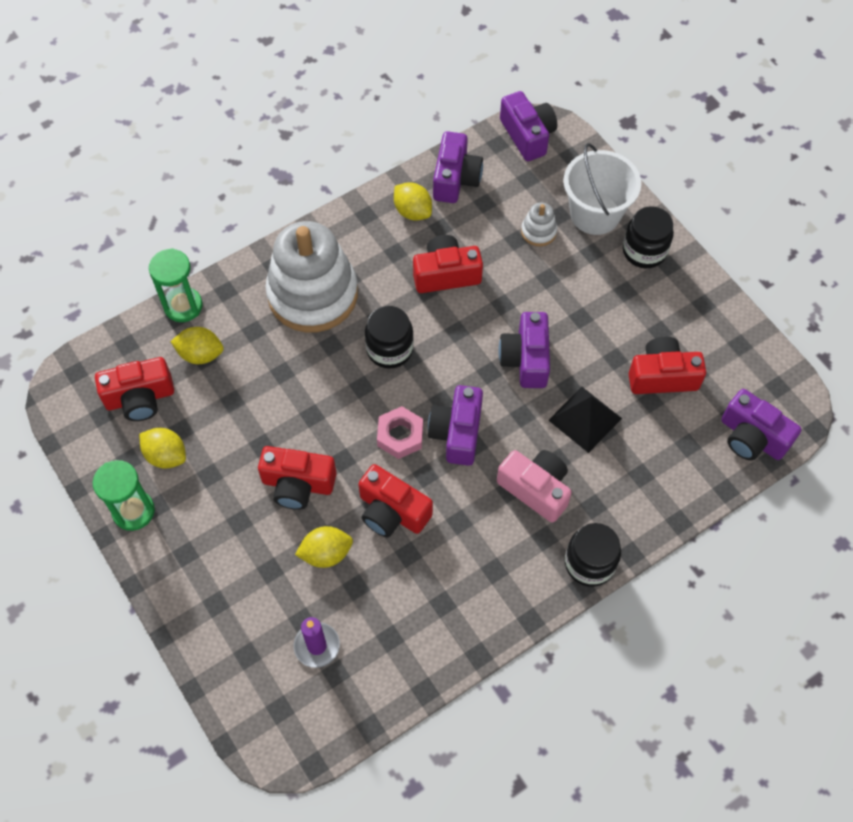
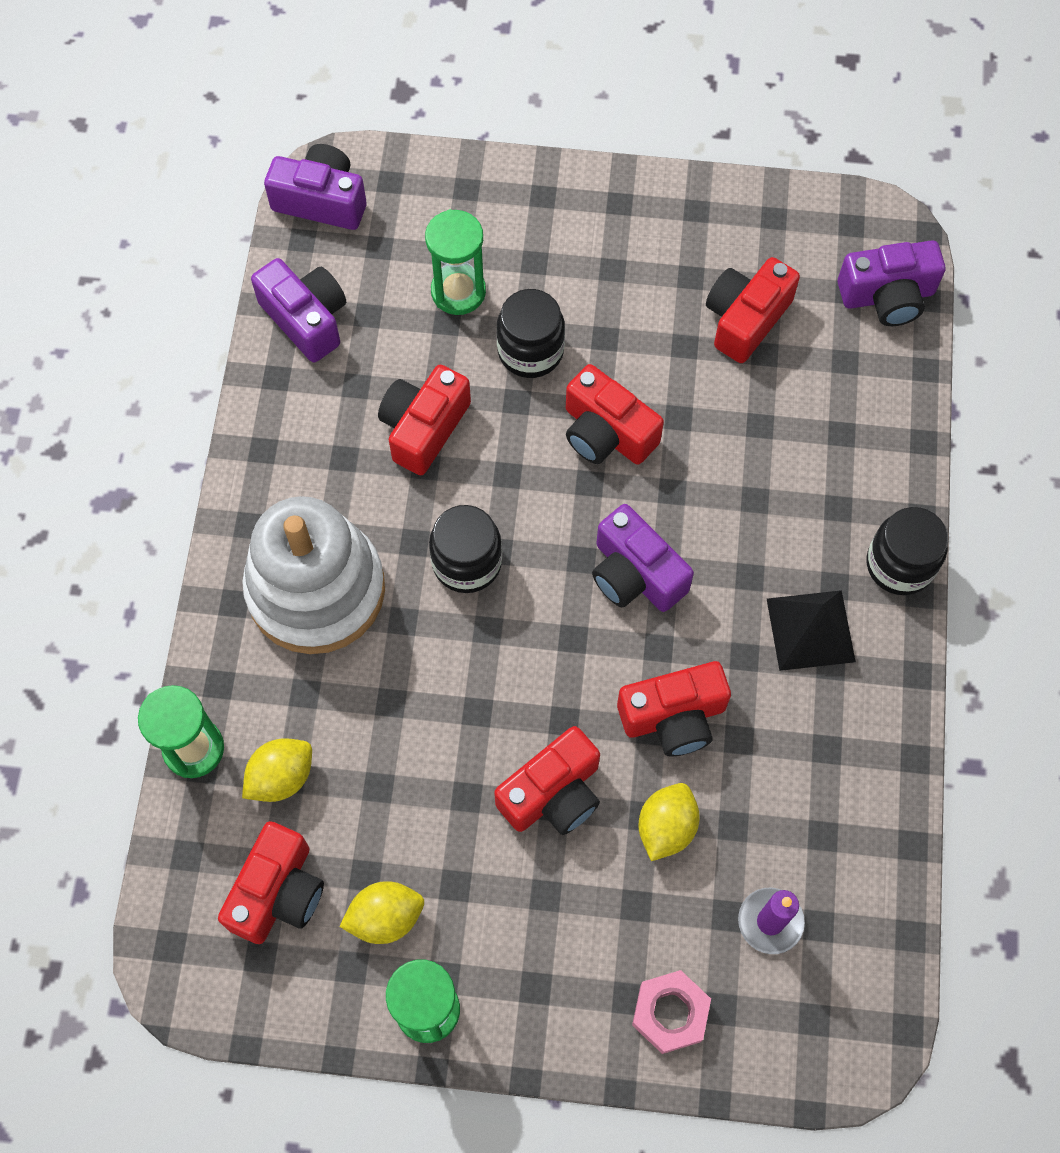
camera: 50 degrees left, 5 degrees up
(400, 436) = (587, 636): pink nut -> pink nut (670, 1013)
(412, 211) = (306, 397): yellow lemon -> none
(526, 359) = (606, 433): purple camera -> red camera
(535, 489) = (771, 548): pink camera -> none
(538, 231) = (458, 291): white stacking toy -> green hourglass
(585, 419) = (731, 434): black pyramid -> black pyramid (811, 630)
(595, 214) = (489, 219): white bucket -> none
(644, 251) = (581, 211): black jar -> black jar (530, 351)

